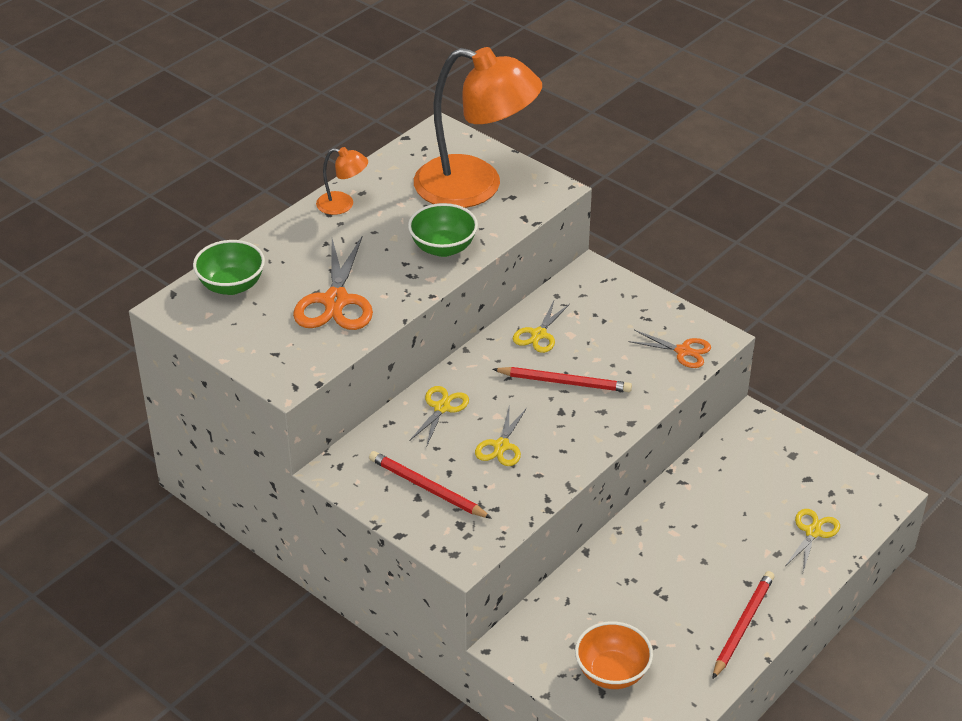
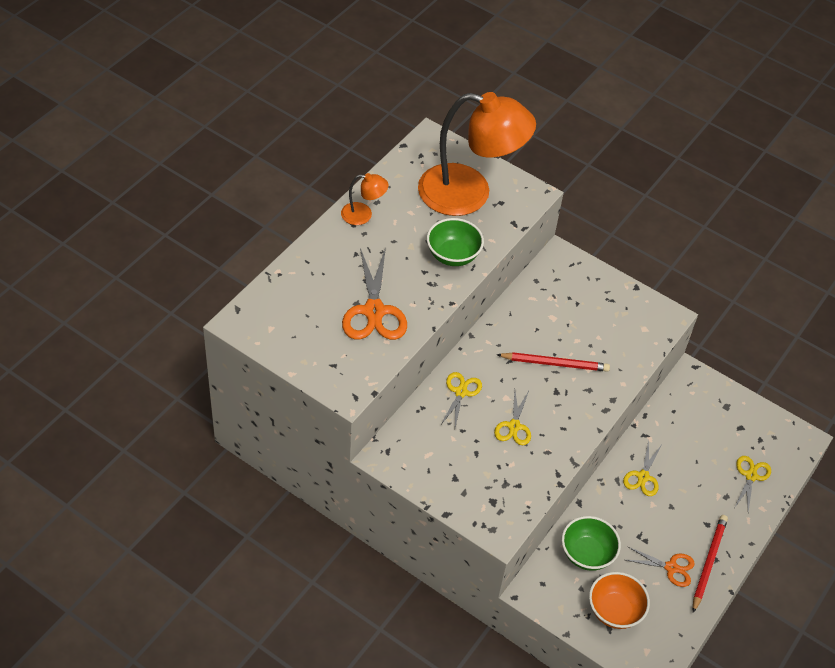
camera: 10 degrees left, 10 degrees up
(231, 285) = (285, 299): green bowl -> green bowl (587, 554)
(427, 488) = (461, 469): red pencil -> none
(538, 335) = (527, 319): yellow scissors -> yellow scissors (643, 477)
(683, 351) = (644, 330): orange scissors -> orange scissors (671, 567)

